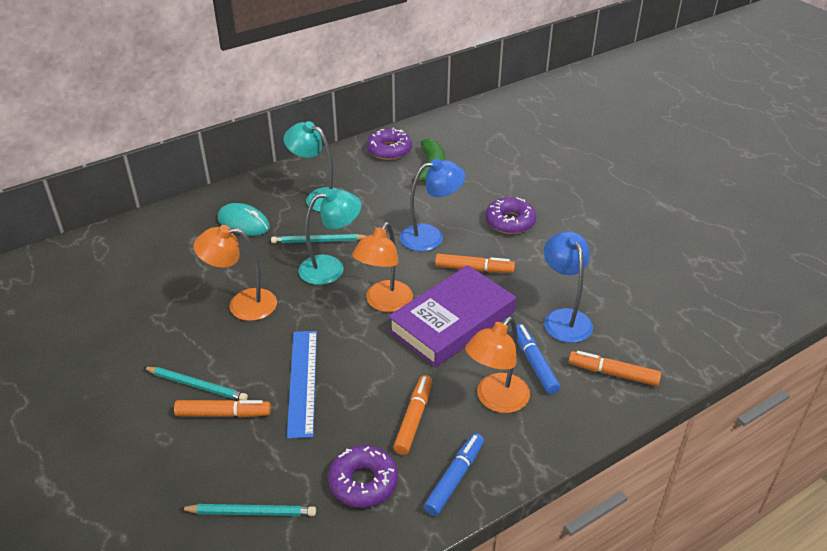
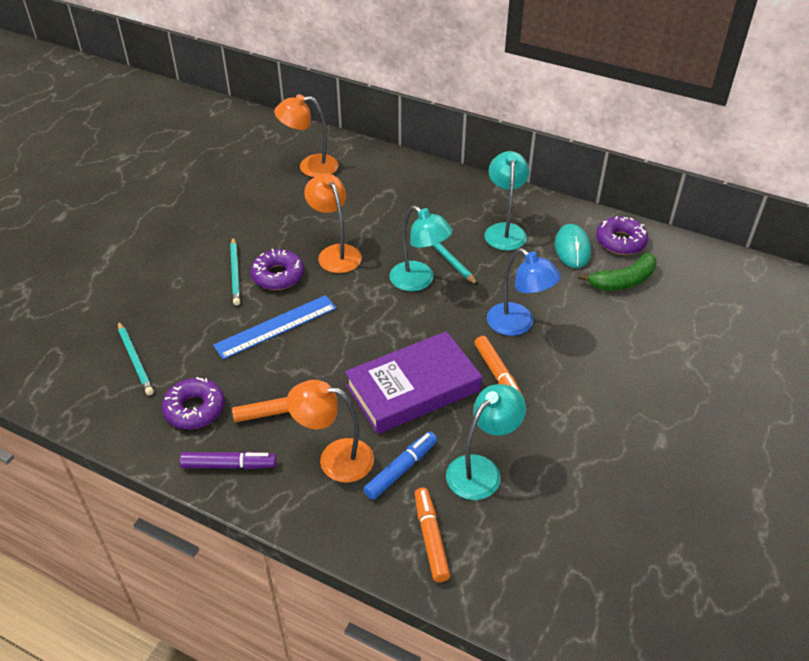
camera: 60 degrees right, 5 degrees up
(223, 414) = (217, 300): orange marker -> none
(243, 223) = (431, 206): turquoise mouse -> turquoise mouse (572, 249)
(384, 303) = (401, 333): orange lamp -> orange lamp (310, 166)
(452, 321) = (413, 388): purple book -> purple book turned 45 degrees counterclockwise
(454, 478) = (229, 465): blue marker -> purple marker
(510, 222) = (594, 373): purple donut -> purple donut (278, 276)
(564, 318) = (481, 470): blue lamp -> turquoise lamp

